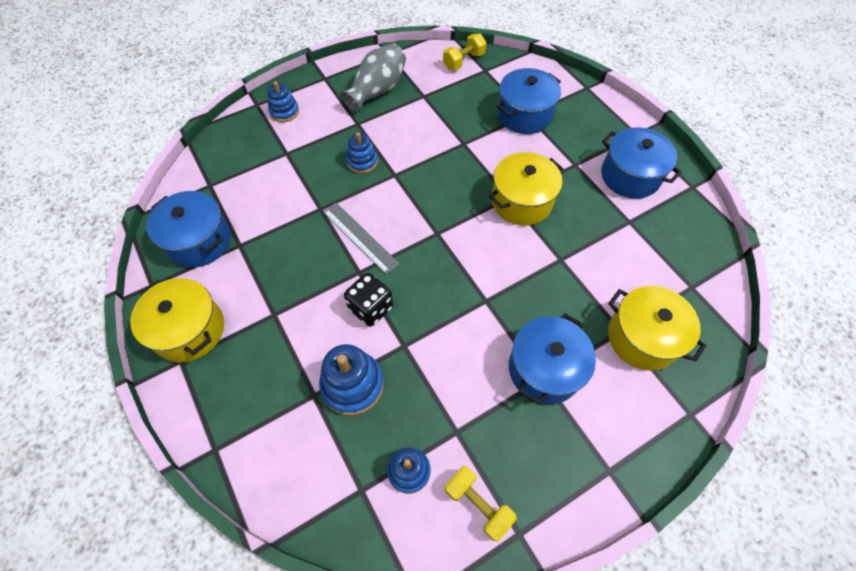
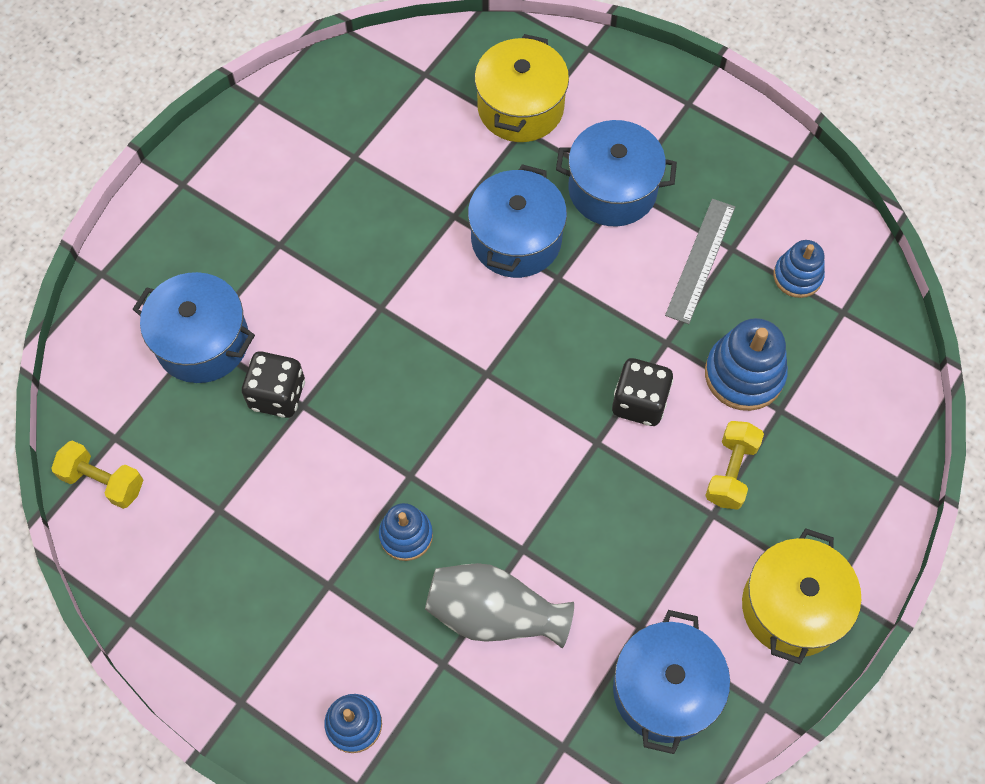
camera: 115 degrees left, 5 degrees up
(360, 237) = (543, 468): grey ruler -> grey ruler (700, 260)
(377, 90) = (236, 591): grey vase -> grey vase (494, 614)
(475, 135) = (277, 395): none -> black dice
(478, 504) = (789, 203): yellow dumbbell -> yellow dumbbell (731, 472)
(521, 201) = (380, 289): yellow pot -> none
(630, 176) = (271, 173): blue pot -> blue pot (516, 239)

